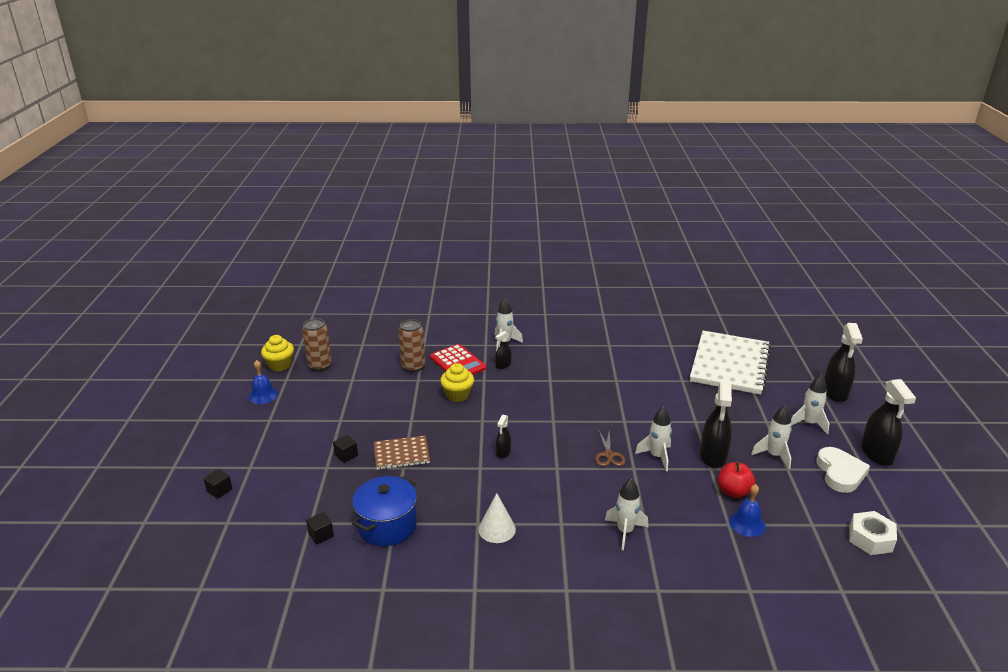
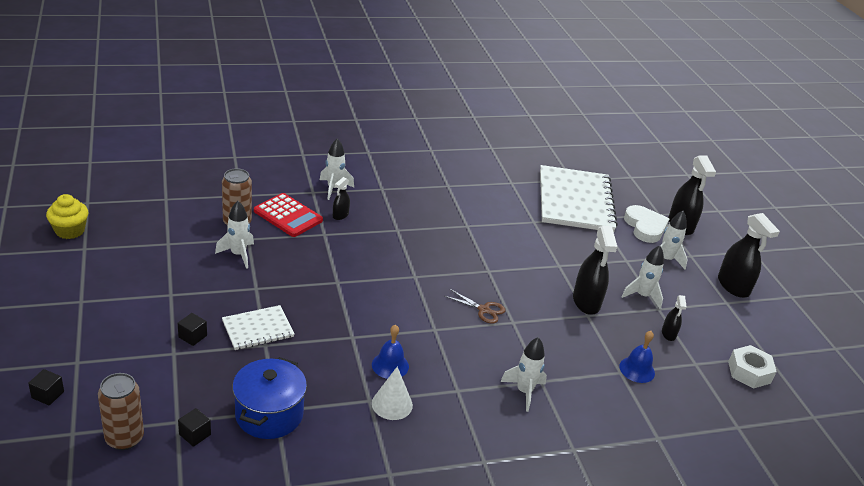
camera: 20 degrees left, 5 degrees up
(263, 395) = (61, 270): blue bell -> blue bell (390, 365)
(320, 365) = (121, 228): brown can -> brown can (124, 438)
(401, 454) = (258, 329): brown notebook -> white notebook
(457, 395) = (300, 254): yellow cupcake -> none
(503, 452) = (372, 317): black spray bottle -> black spray bottle (668, 334)
(608, 455) = (483, 310): brown scissors -> brown scissors turned 45 degrees counterclockwise
(657, 457) = (532, 307): white rocket -> white rocket (238, 255)
(733, 491) = (616, 338): red apple -> none
(840, 473) = (706, 309): white heart -> white heart (645, 227)

